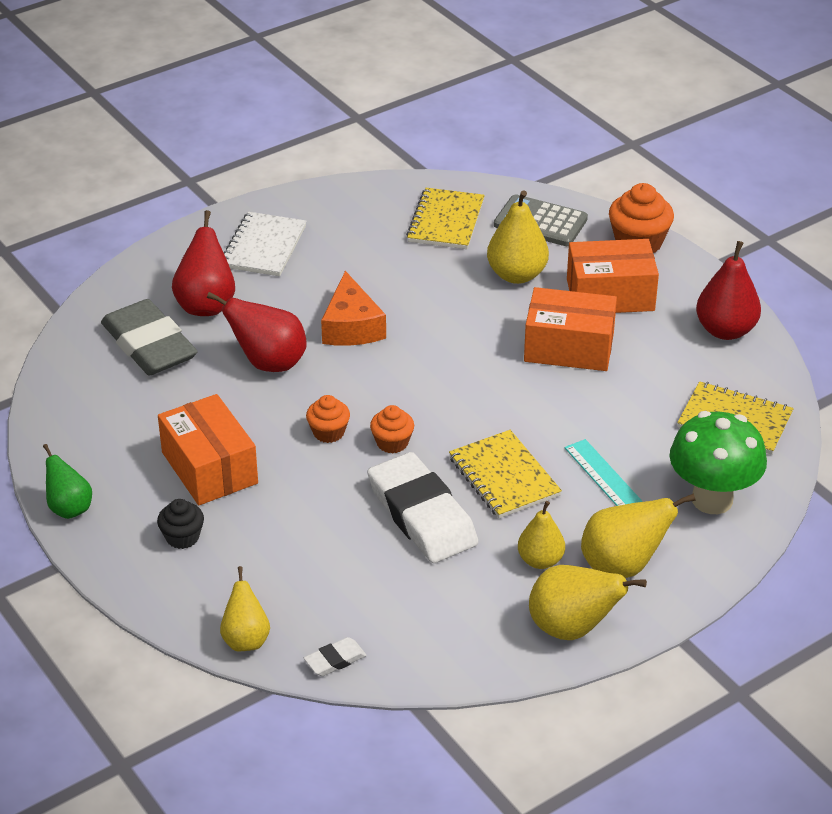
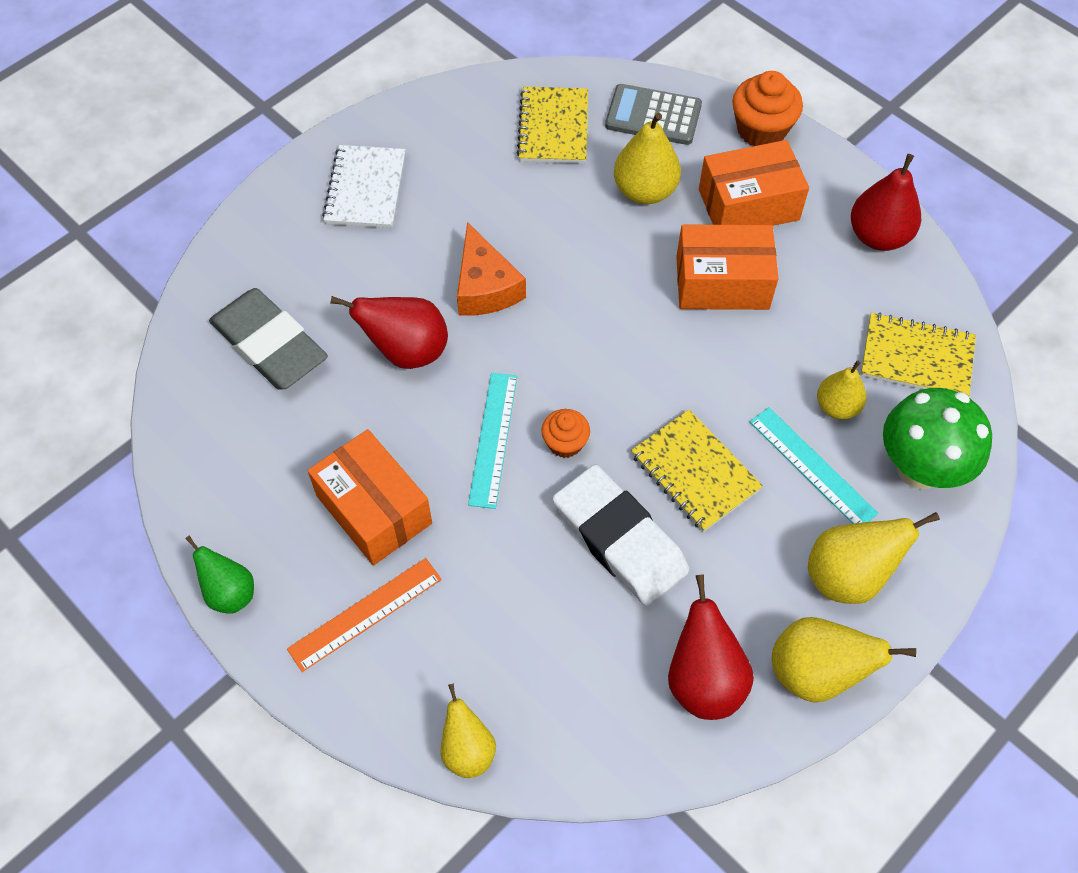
camera: 10 degrees left, 20 degrees up
(182, 537) = (365, 614): black cupcake -> orange ruler
(206, 305) = (320, 279): red pear -> red pear (703, 680)
(328, 432) = (493, 439): orange cupcake -> turquoise ruler
(335, 660) = (572, 762): white eraser -> none
(540, 560) = (760, 583): yellow pear -> yellow pear (837, 407)

